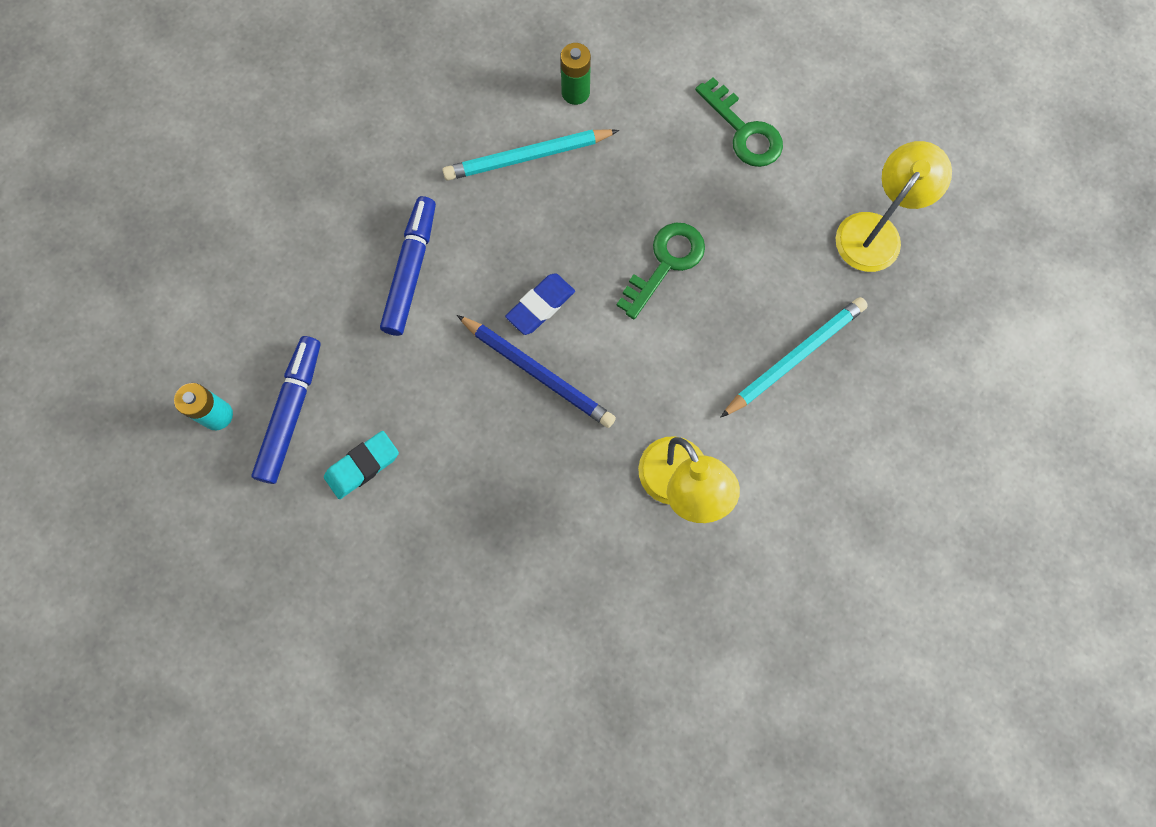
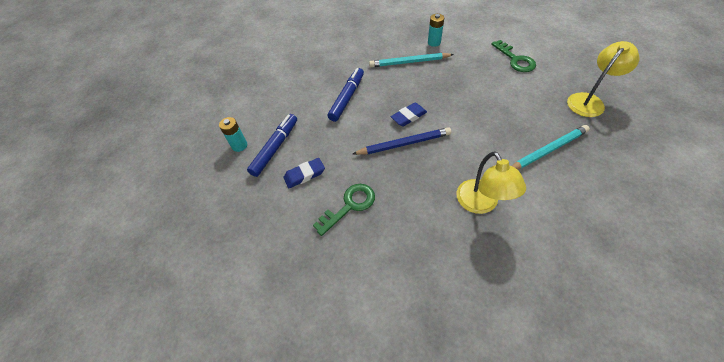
camera: 15 degrees right, 20 degrees down
(362, 466) = (304, 175): turquoise eraser -> blue eraser
(538, 373) = (404, 144): blue pencil -> blue pencil turned 60 degrees counterclockwise
(575, 92) = (434, 42): green battery -> turquoise battery
(665, 263) = (475, 105): green key -> green key (349, 206)

